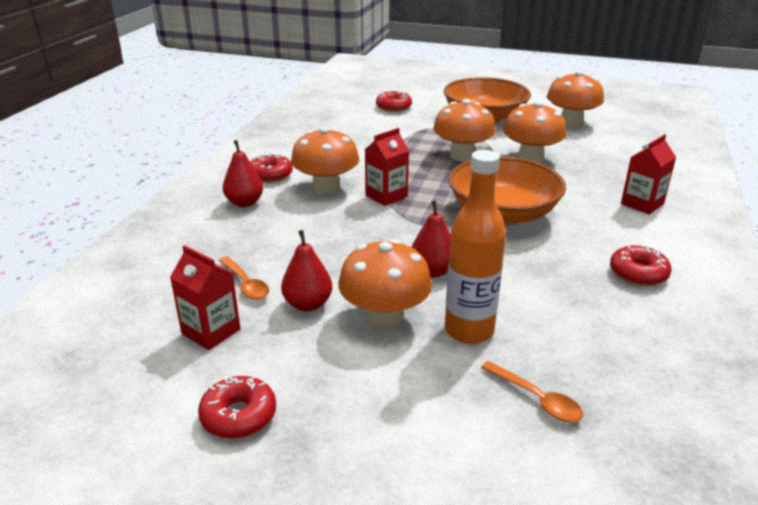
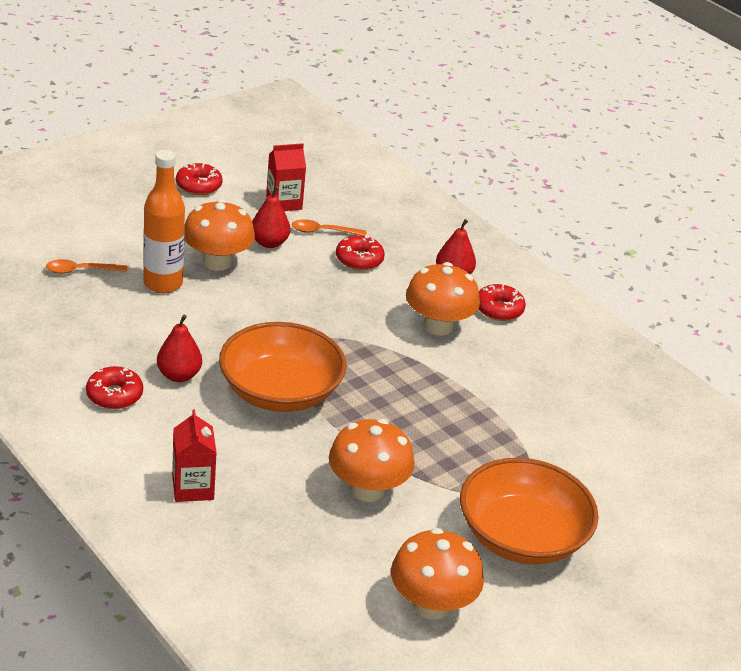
camera: 120 degrees right, 5 degrees up
(386, 196) = (386, 349): red carton -> none
(393, 107) = (628, 481): red donut -> red donut (359, 259)
(432, 271) = (243, 307): red pear -> red pear (179, 375)
(462, 156) = (425, 445): orange mushroom -> none

